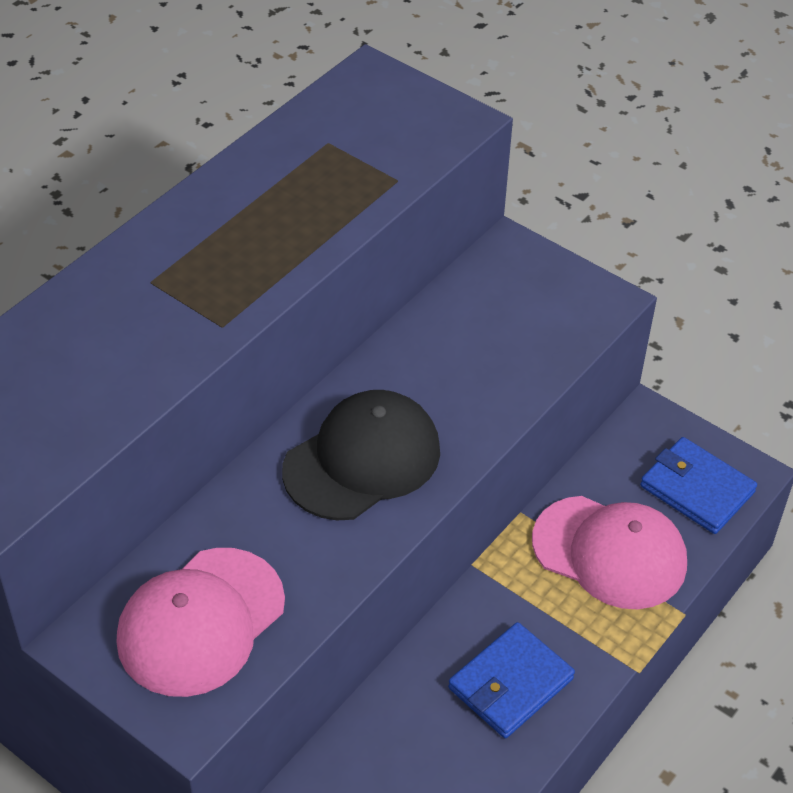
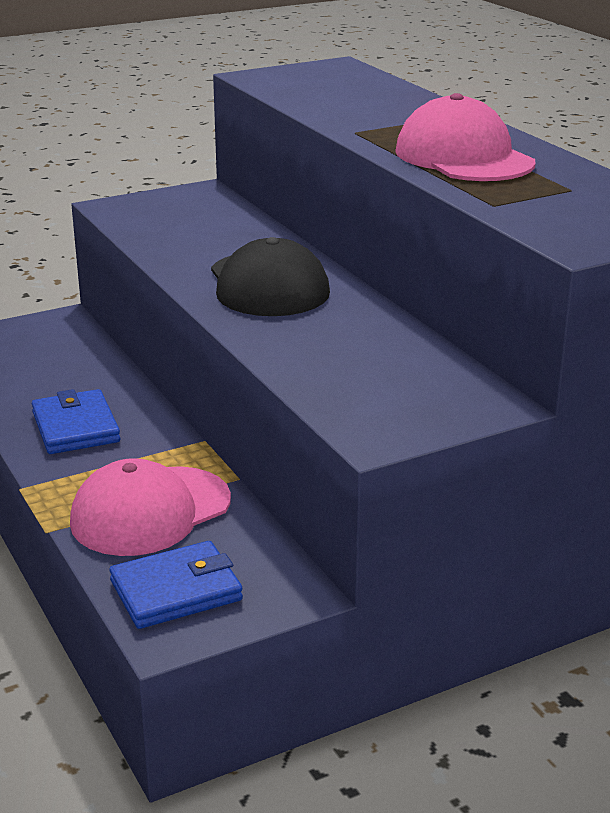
camera: 115 degrees right, 20 degrees down
(201, 622) = (179, 217): pink cap -> pink cap (464, 157)

